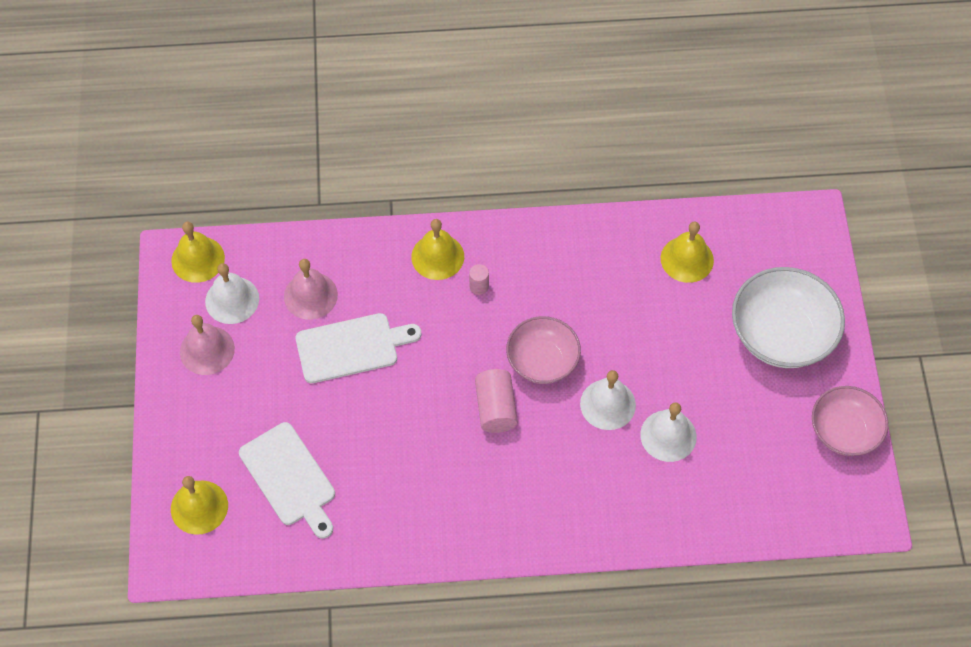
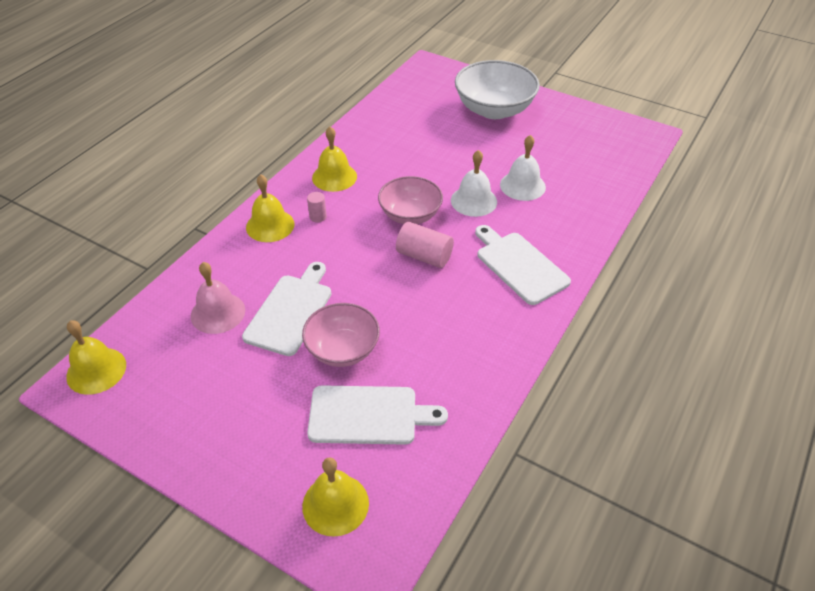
camera: 55 degrees left, 15 degrees down
(207, 350) = (187, 411): pink bell -> none
(232, 300) = (162, 367): white bell -> none
(545, 496) = (519, 265): none -> white cutting board
(687, 259) = (402, 119): yellow bell -> yellow bell (334, 177)
(844, 431) = (582, 117): pink bowl -> pink bowl (342, 349)

